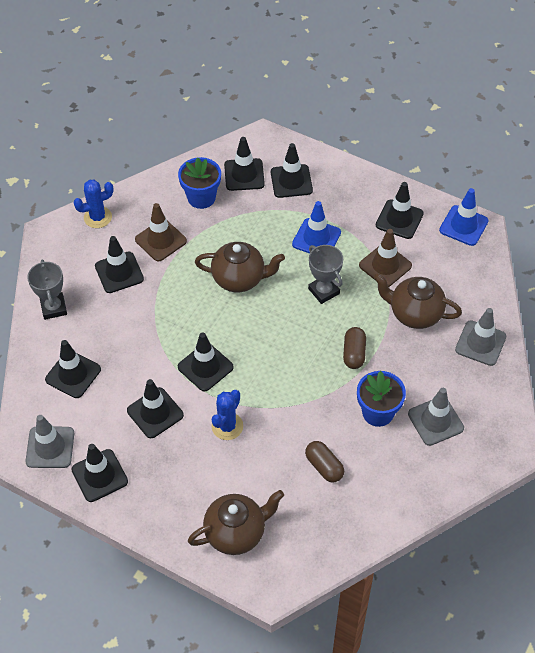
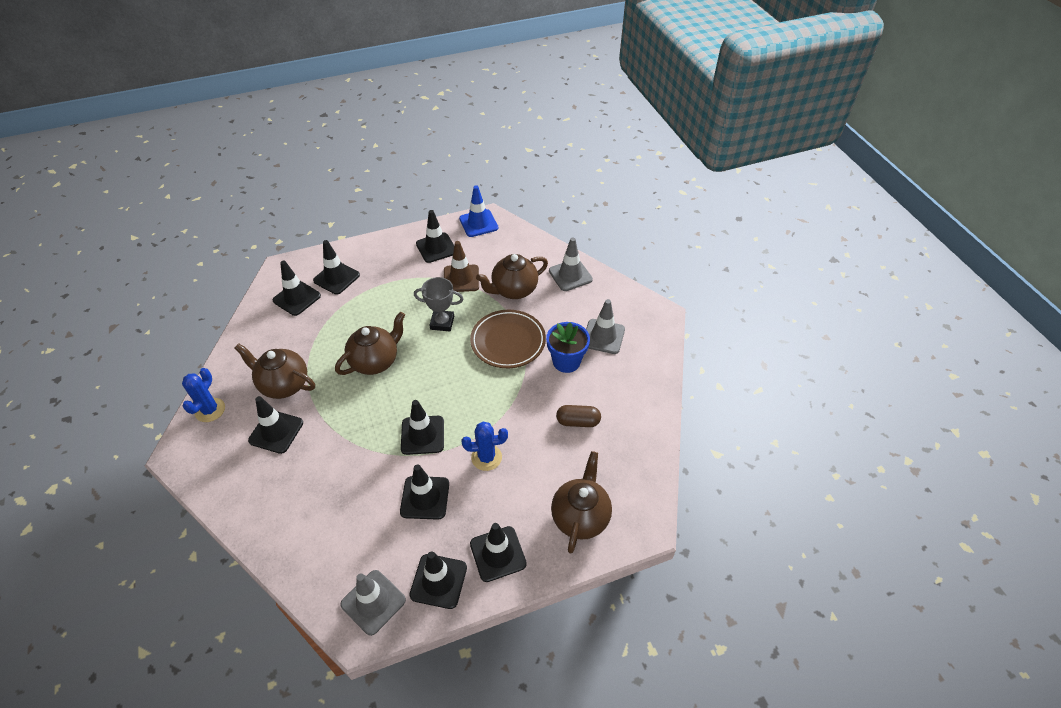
camera: 50 degrees left, 5 degrees down
(54, 308) = (249, 502): grey trophy -> none
(73, 374) = (326, 533): black traffic cone -> black traffic cone (498, 554)
(160, 240) = (283, 384): brown traffic cone -> brown teapot
(201, 197) = (281, 335): blue flower pot -> none
(227, 426) = (486, 457): blue cactus -> blue cactus turned 75 degrees counterclockwise
(316, 238) = (397, 297): blue traffic cone -> none
(354, 353) = (508, 341): brown capsule -> brown plate

